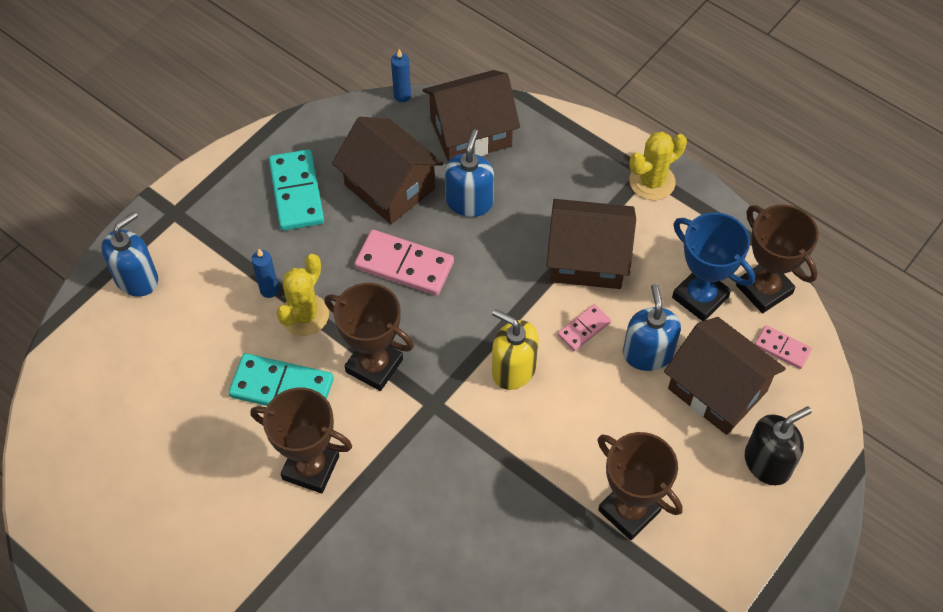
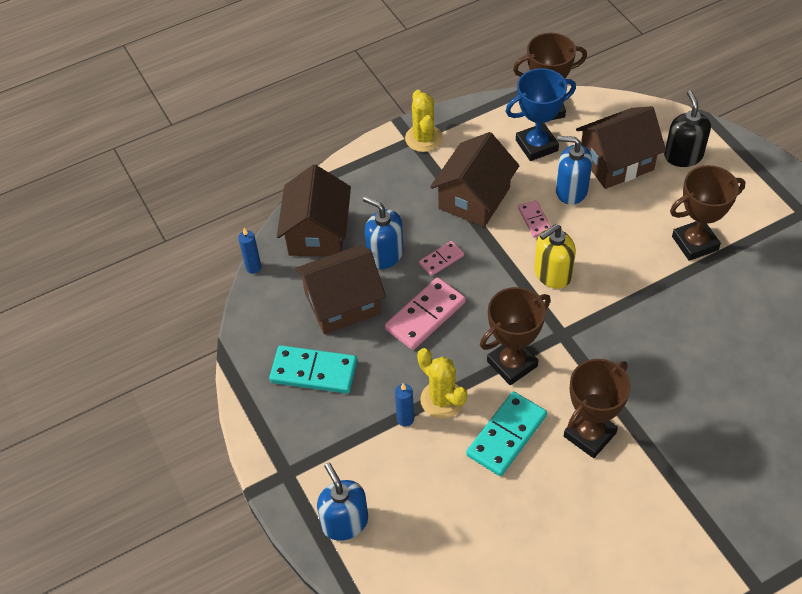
camera: 65 degrees left, 5 degrees down
(782, 348) = (597, 117): pink domino -> pink domino (441, 259)

